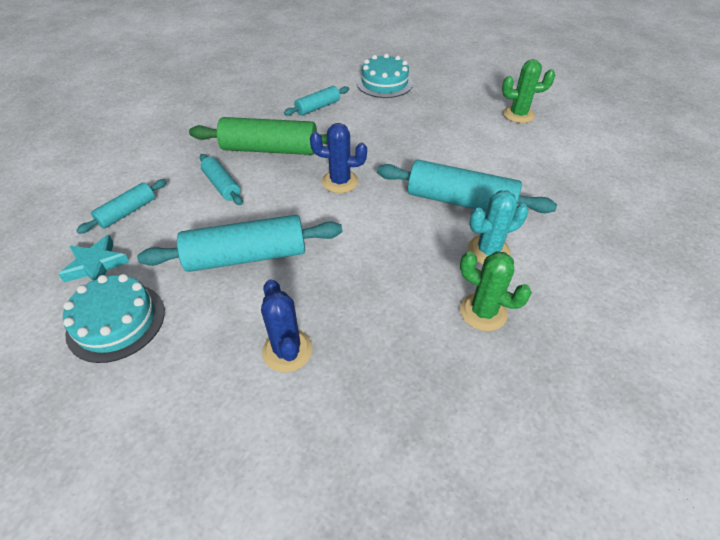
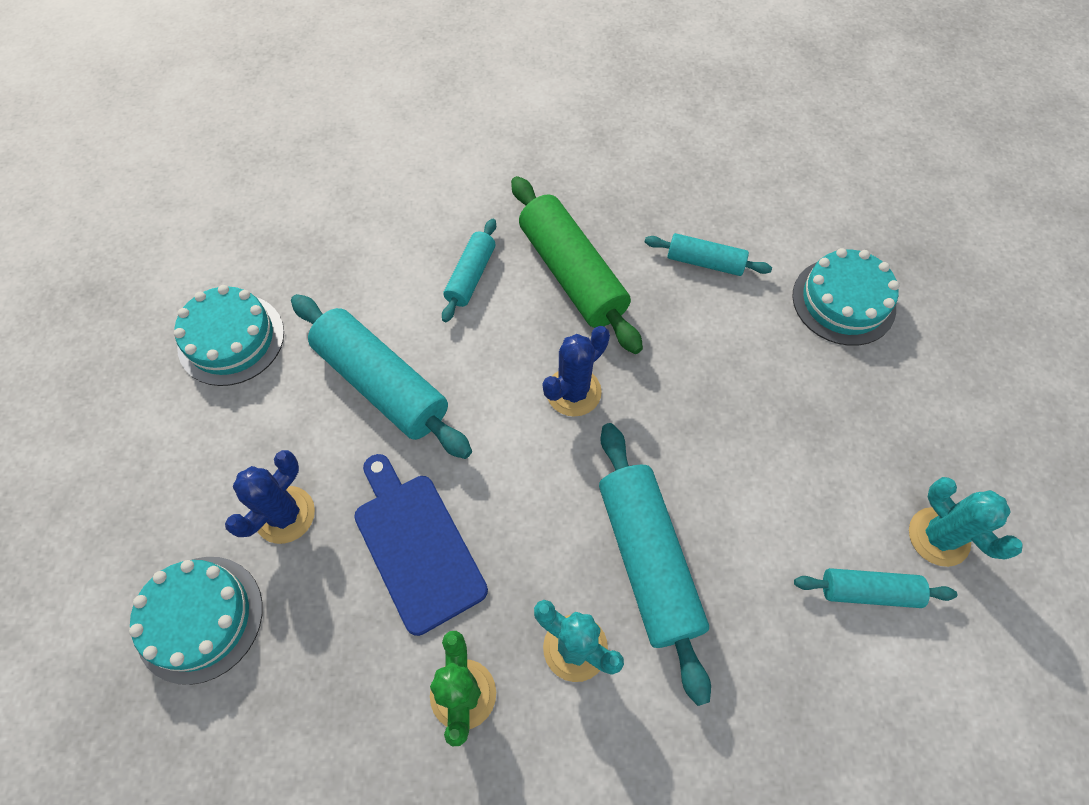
camera: 55 degrees right, 15 degrees up
(96, 265) = (283, 264): turquoise star -> none
(127, 212) = (367, 227): turquoise rolling pin -> turquoise rolling pin (868, 591)
(320, 443) = (199, 618): none -> turquoise cake
(340, 182) = (573, 392): blue cactus -> blue cactus turned 75 degrees clockwise
(371, 290) = (416, 545): none -> blue cutting board
(518, 115) = (938, 537): green cactus -> turquoise cactus

